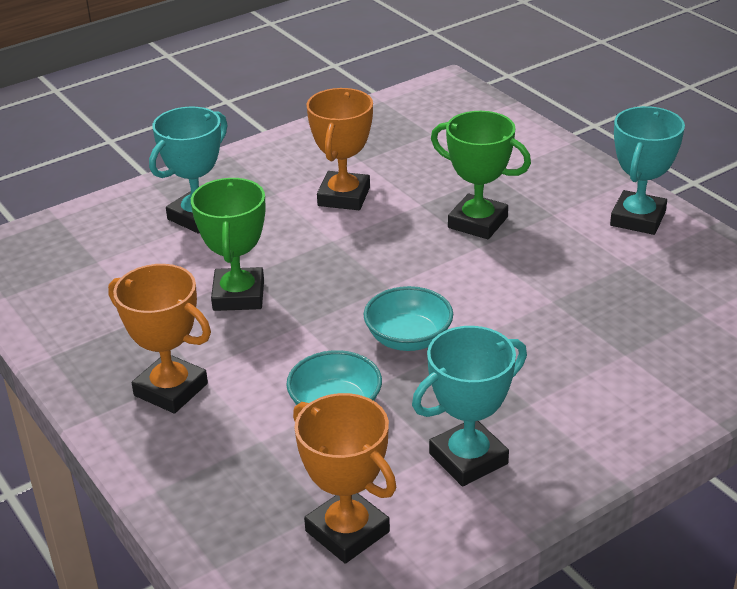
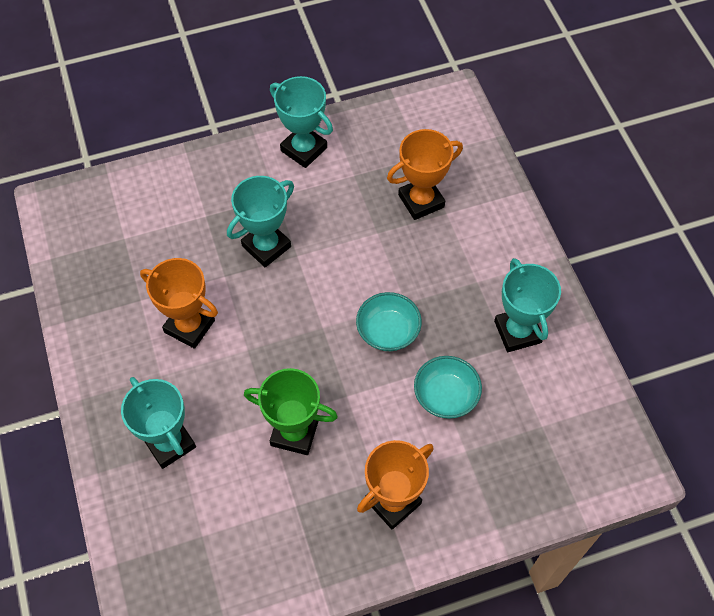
camera: 75 degrees left, 25 degrees up
(347, 531) = (563, 417): orange trophy -> orange trophy (421, 201)
(477, 222) = (266, 246): green trophy -> turquoise trophy

